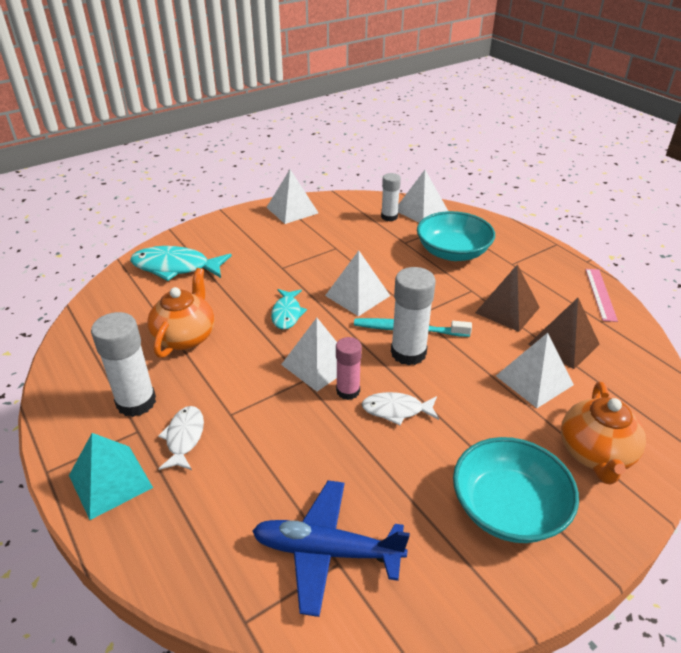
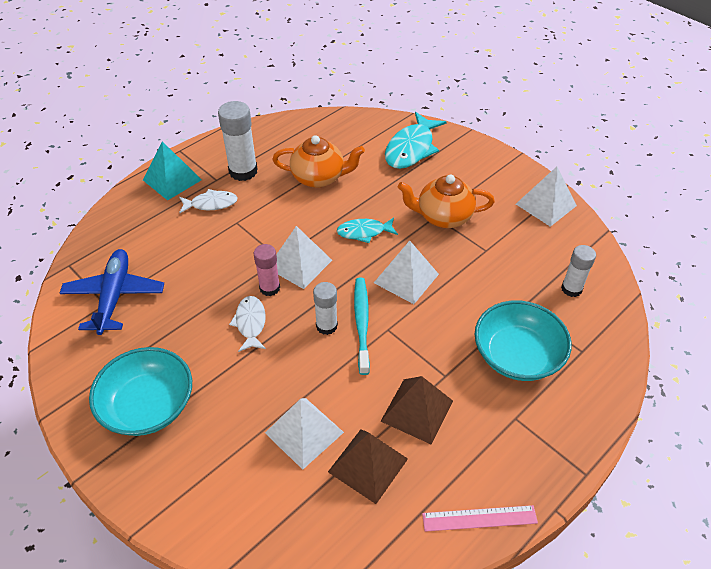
camera: 80 degrees right, 10 degrees up
(176, 267) = (411, 148): turquoise fish -> turquoise fish turned 150 degrees counterclockwise
(408, 353) = (326, 326): white glue stick -> white glue stick, size x0.63
(421, 210) = (602, 318): white pyramid -> none
(595, 454) = (209, 479): orange teapot -> orange teapot (443, 217)

